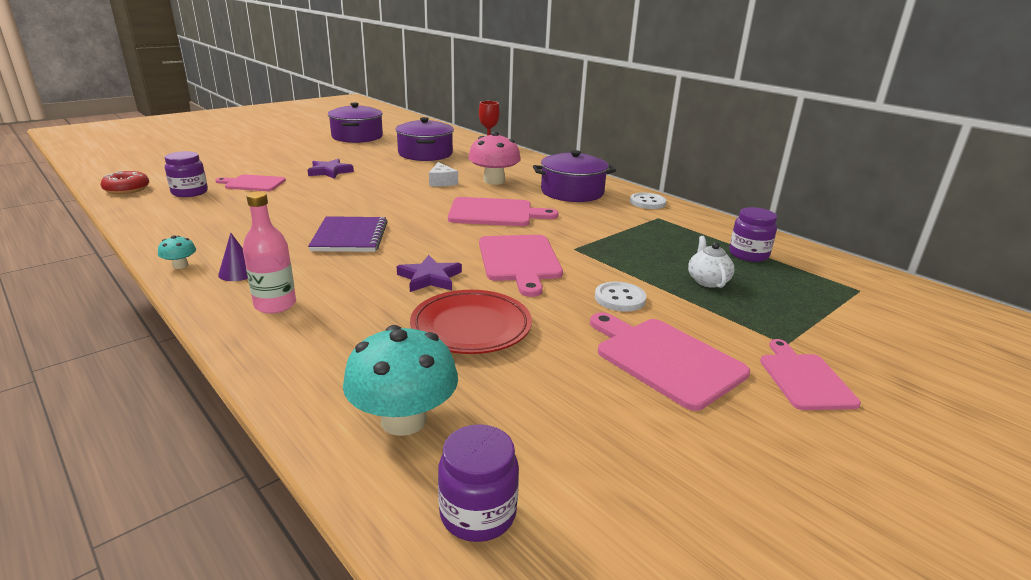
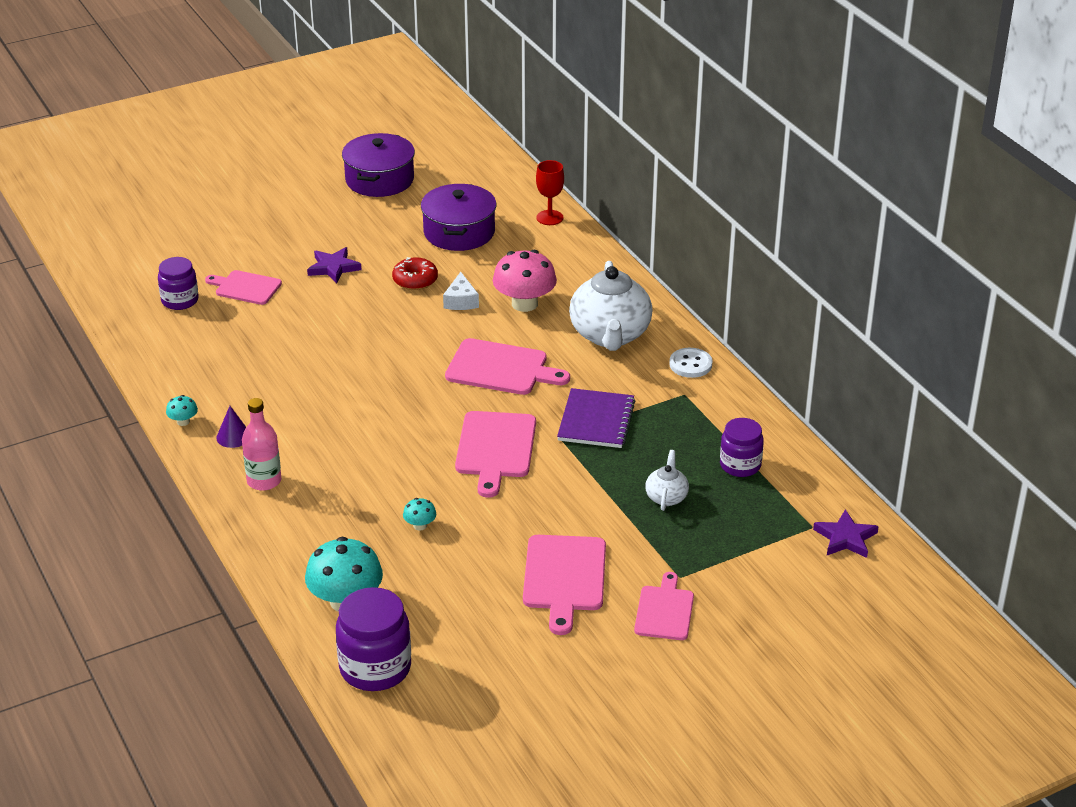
camera: 15 degrees right, 10 degrees up
(127, 189) = (115, 289): red donut -> red donut (415, 280)
(350, 237) = (339, 395): purple notebook -> purple notebook (596, 421)
(430, 278) = (402, 463): purple star -> purple star (845, 538)
(471, 327) = (420, 525): red plate -> turquoise mushroom
(478, 513) = (375, 668): purple jar -> purple jar, size x1.54
(572, 192) = (610, 335): purple pot -> white teapot
(620, 298) = (566, 509): white button -> none
(665, 359) = (564, 577): pink cutting board -> pink cutting board turned 150 degrees counterclockwise

